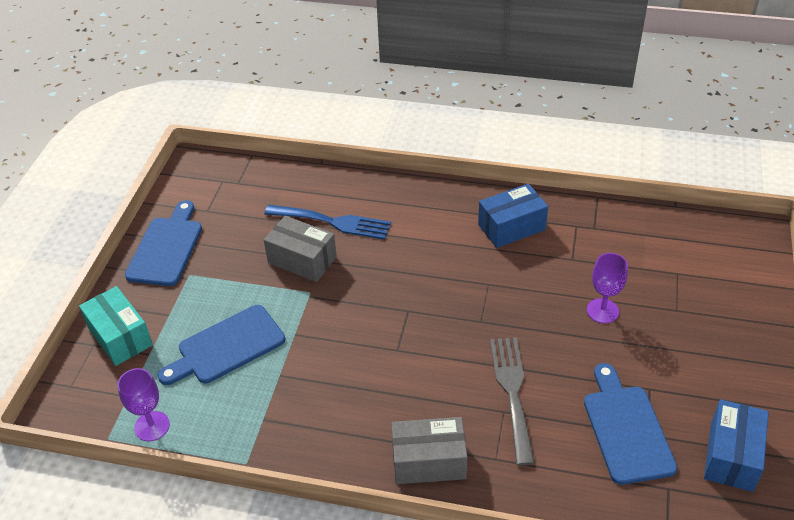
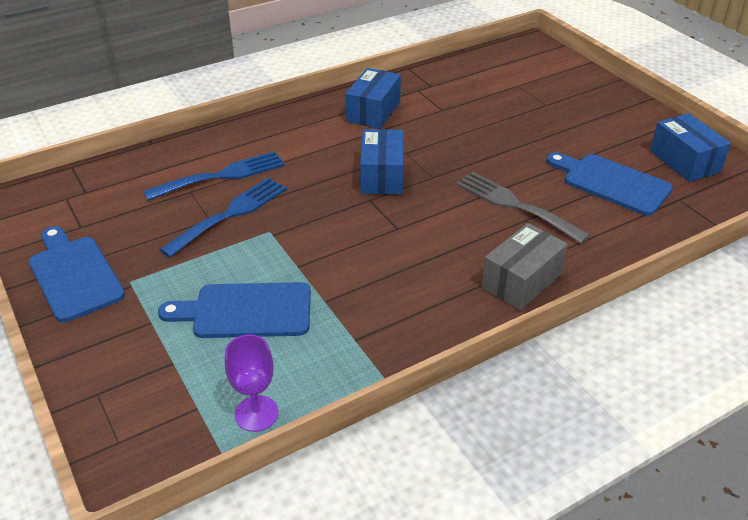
camera: 45 degrees left, 5 degrees down
(120, 337) = (120, 369): turquoise box -> none
(226, 346) = (246, 311): blue cutting board -> blue cutting board turned 75 degrees clockwise
(302, 260) = (230, 214): grey box -> blue fork
(443, 295) = (382, 176): none -> blue box
(602, 311) = (504, 128): purple goblet -> none

